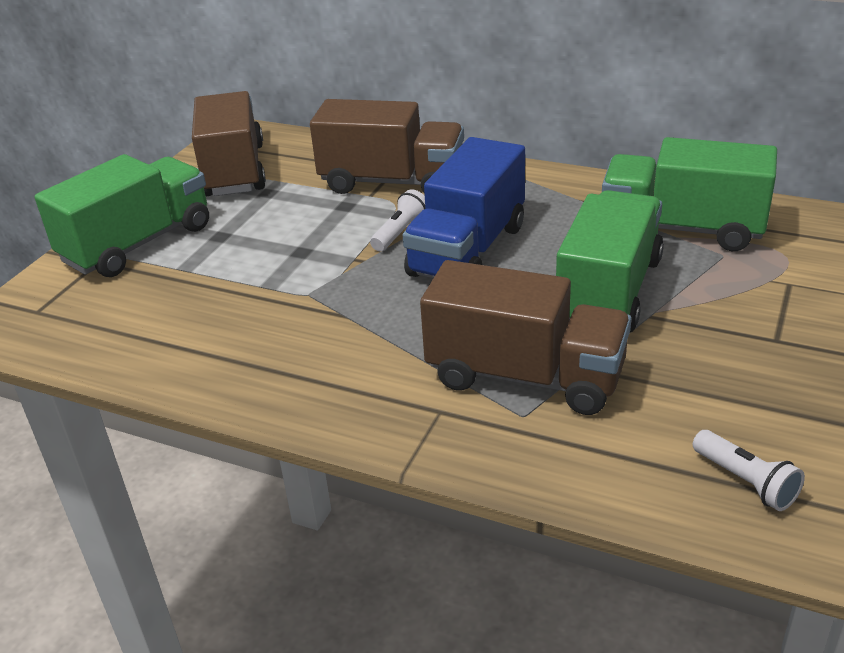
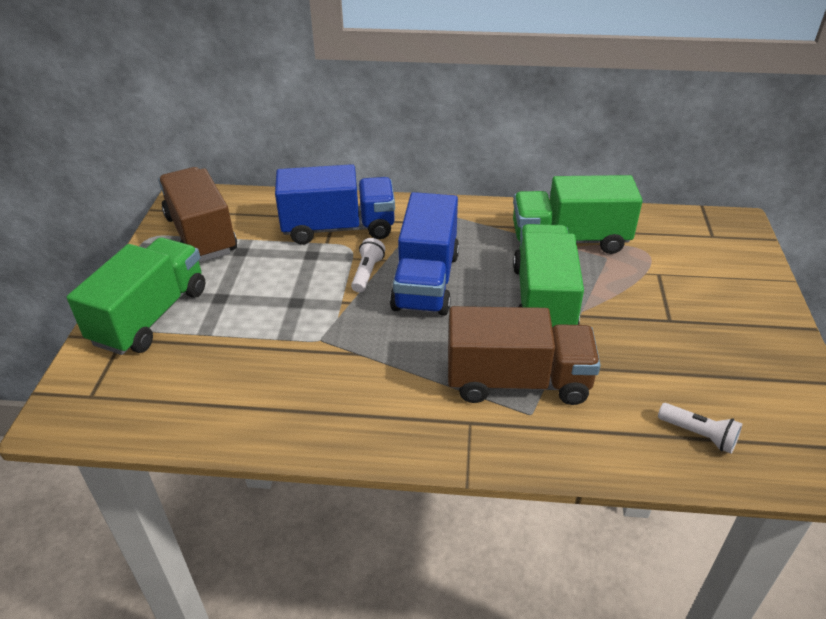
camera: 20 degrees left, 5 degrees up
(392, 182) = (338, 228): brown truck -> blue truck

